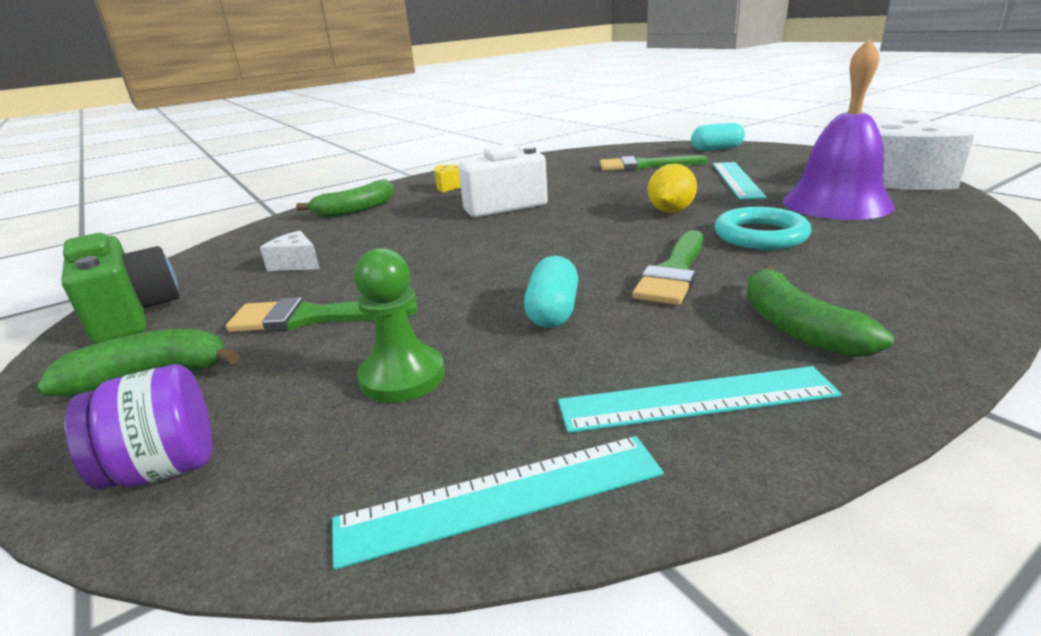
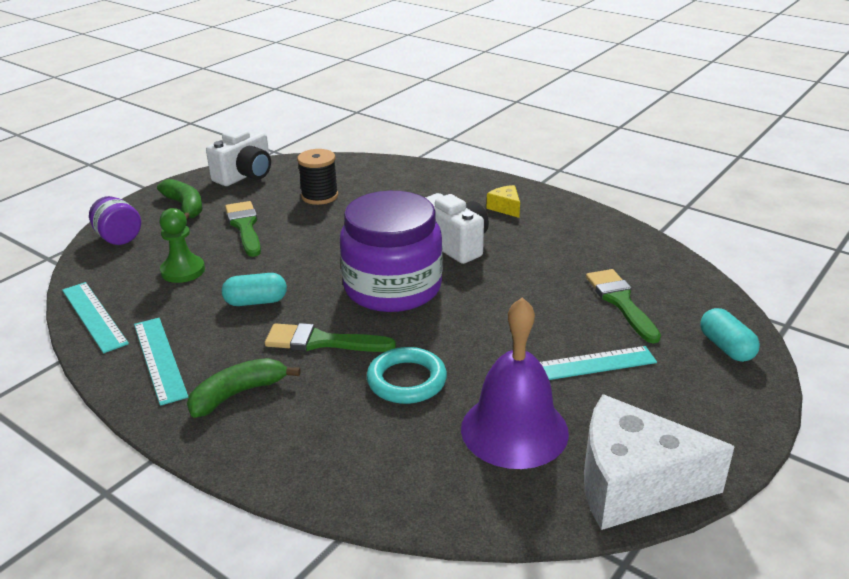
camera: 70 degrees right, 5 degrees up
(132, 315) = (245, 175): green camera -> white camera
(296, 263) = (319, 196): white cheese -> black spool
(356, 210) = (429, 184): green banana -> none
(570, 234) = (392, 287): none -> purple jar
(670, 211) = (462, 330): yellow lemon -> none

